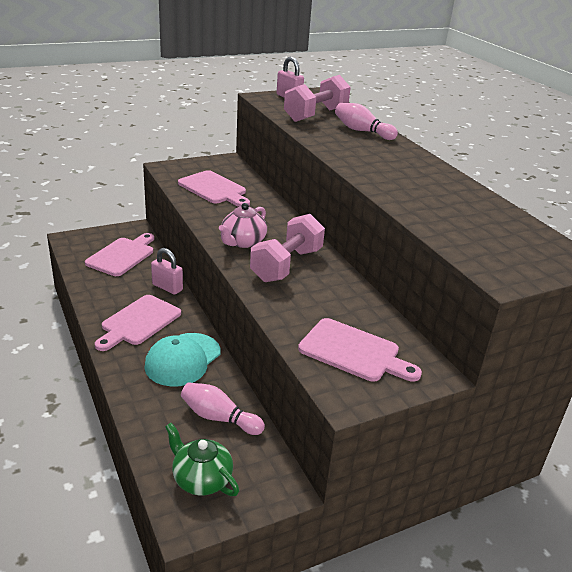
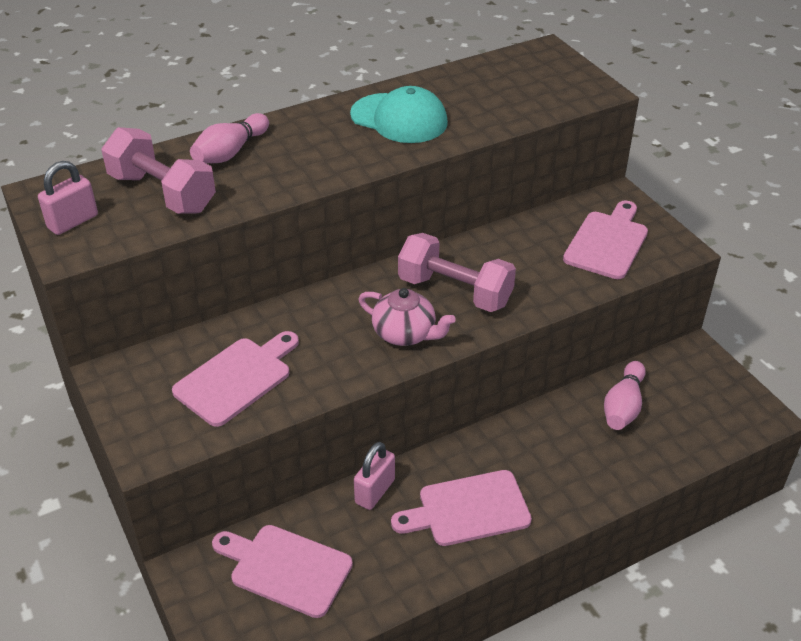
camera: 90 degrees left, 10 degrees up
(139, 322) = (468, 509): pink cutting board -> pink cutting board turned 135 degrees clockwise
(183, 359) = (535, 450): turquoise cap -> turquoise cap (399, 119)
(201, 479) = (710, 411): green teapot -> none

